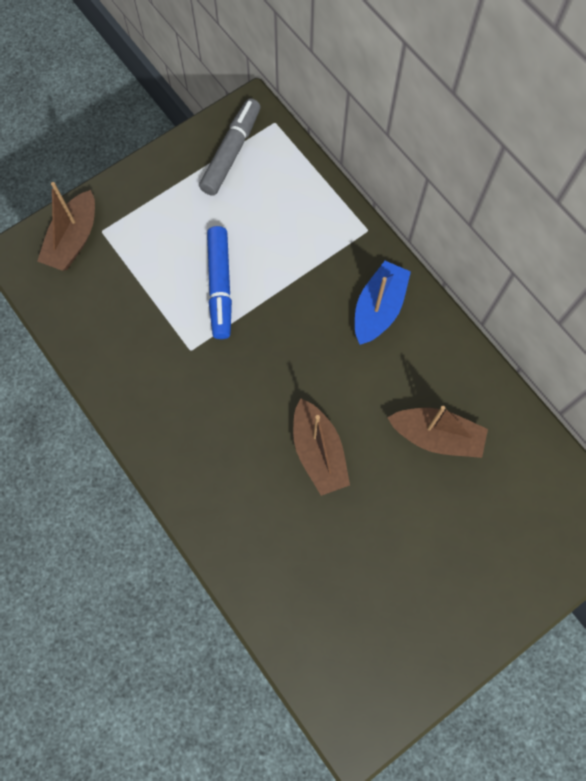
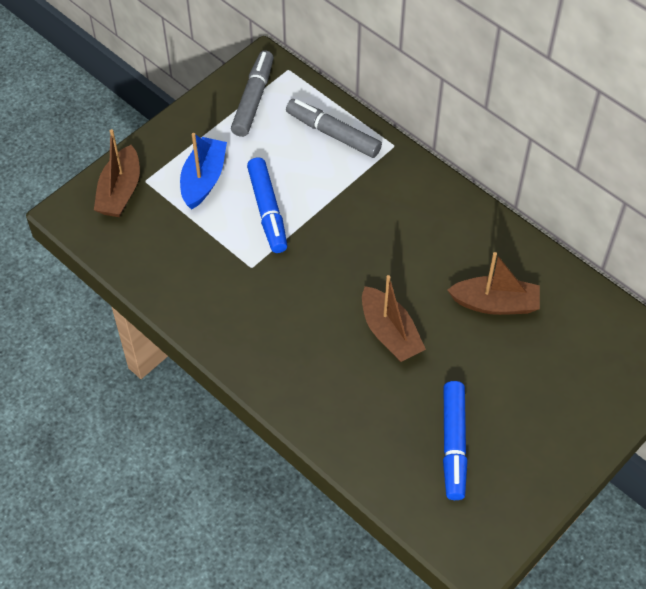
camera: 10 degrees left, 15 degrees down
(306, 206) = (333, 134): none -> grey marker
(359, 594) = (453, 444): none -> blue marker
(378, 308) = (418, 208): blue boat -> blue boat (203, 179)

